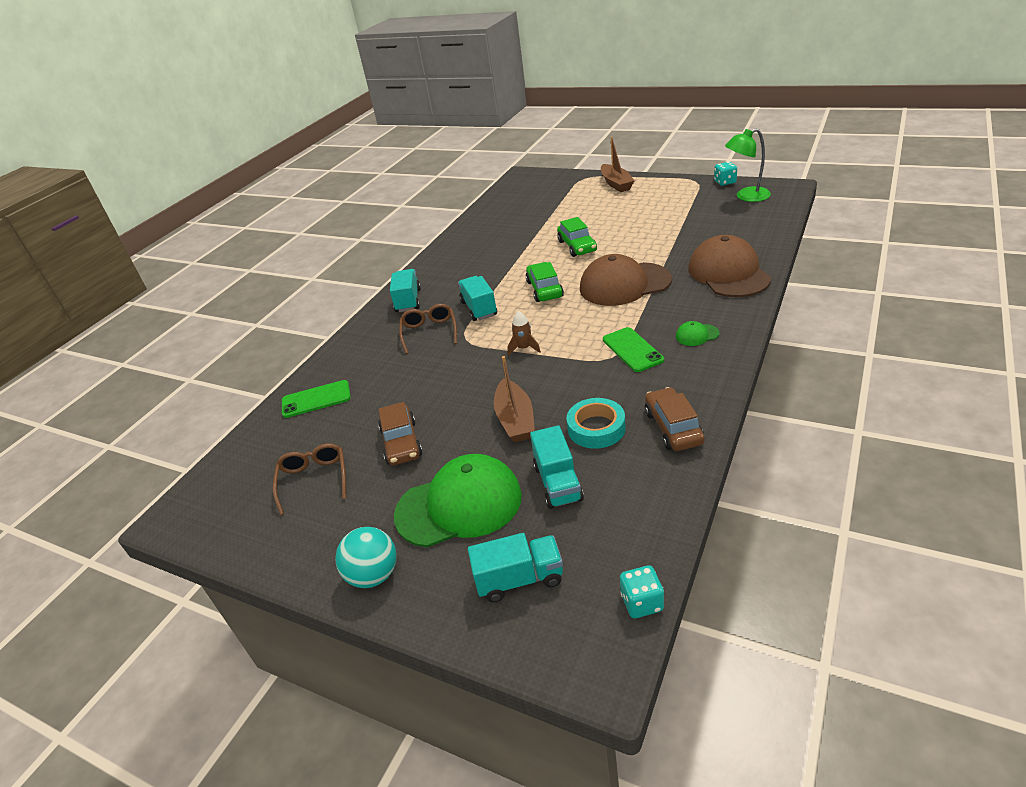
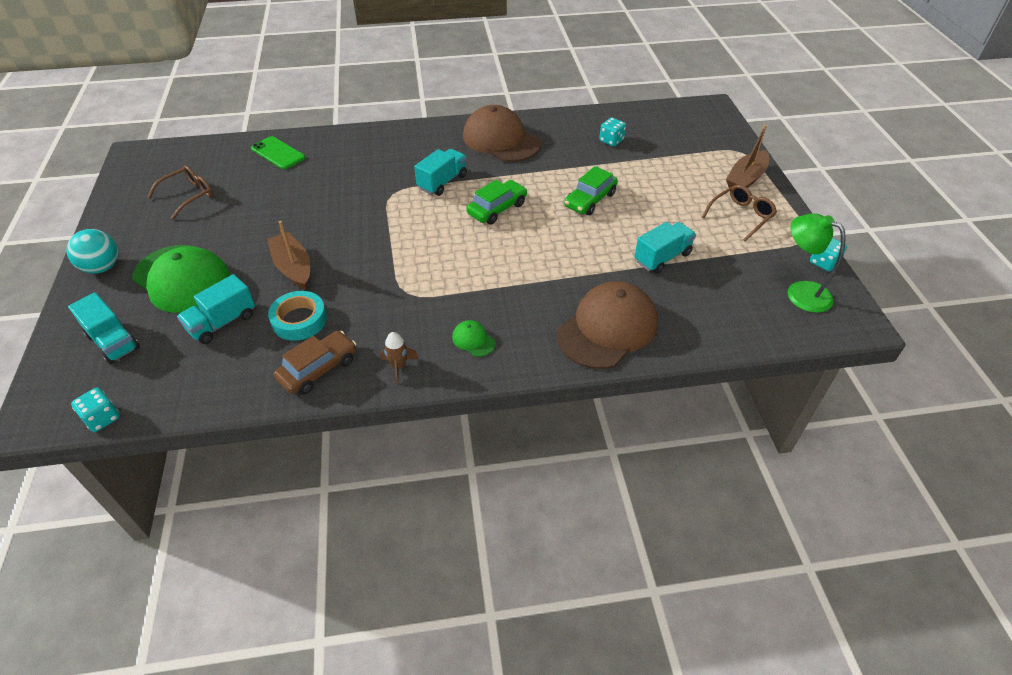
camera: 50 degrees right, 10 degrees up
(401, 443) = (242, 219): brown car -> none
(408, 301) = (432, 138): turquoise truck -> turquoise truck (662, 257)
(429, 332) = (392, 170): brown glasses -> brown glasses (741, 216)
(515, 221) = (611, 141): none -> turquoise dice
(515, 419) = (293, 268): brown boat -> brown boat turned 105 degrees clockwise
(524, 348) = (395, 233): brown rocket -> brown rocket (399, 366)
(624, 284) = (537, 258): brown cap -> brown cap (501, 140)
(632, 350) = (426, 303): green phone -> none

